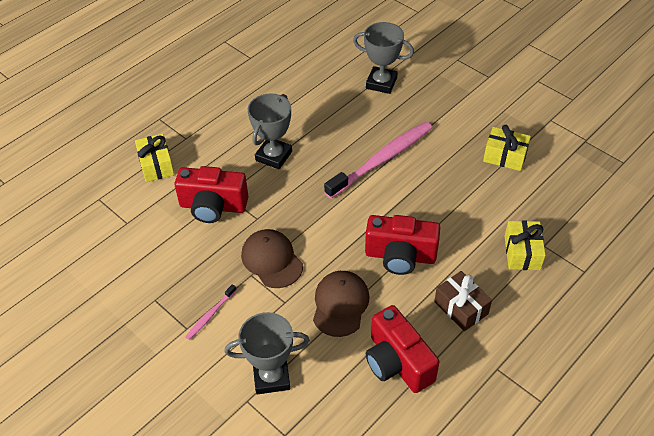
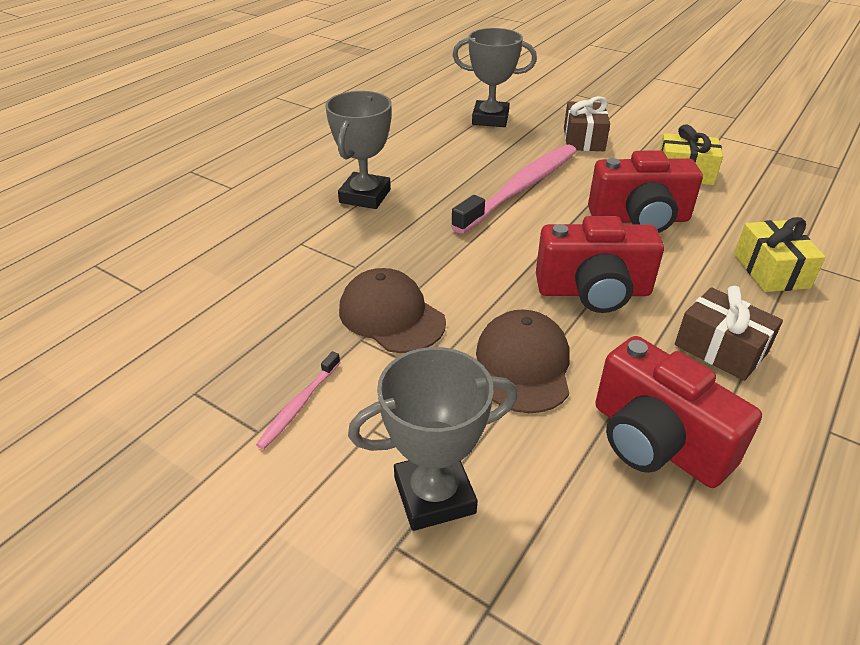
camera: 10 degrees left, 10 degrees down
(156, 165) = (188, 219): yellow gift -> none
(213, 206) = (283, 258): red camera -> red camera (639, 219)
(444, 113) = (583, 139): none -> brown gift

